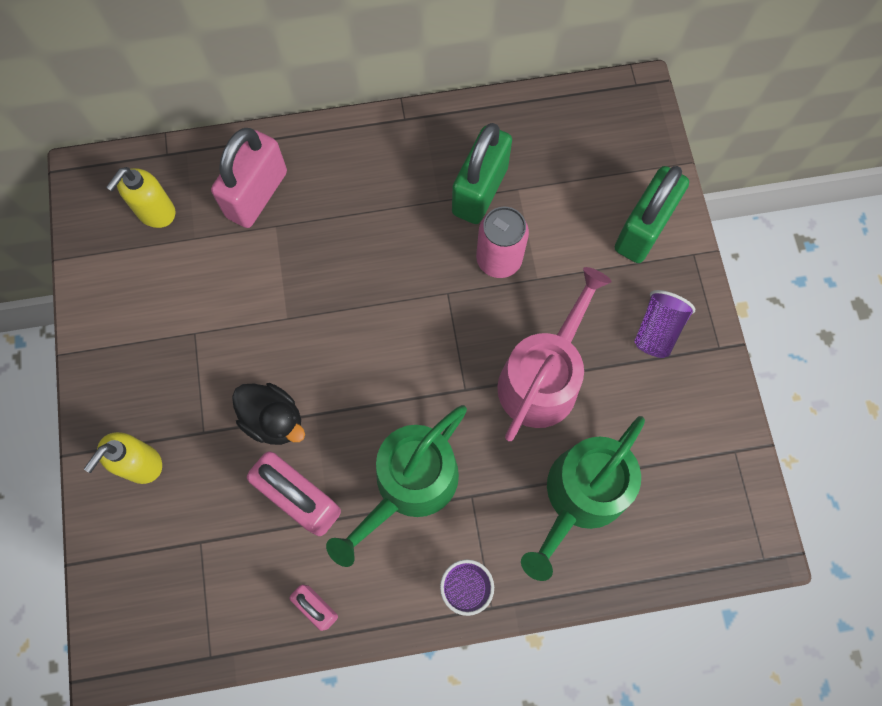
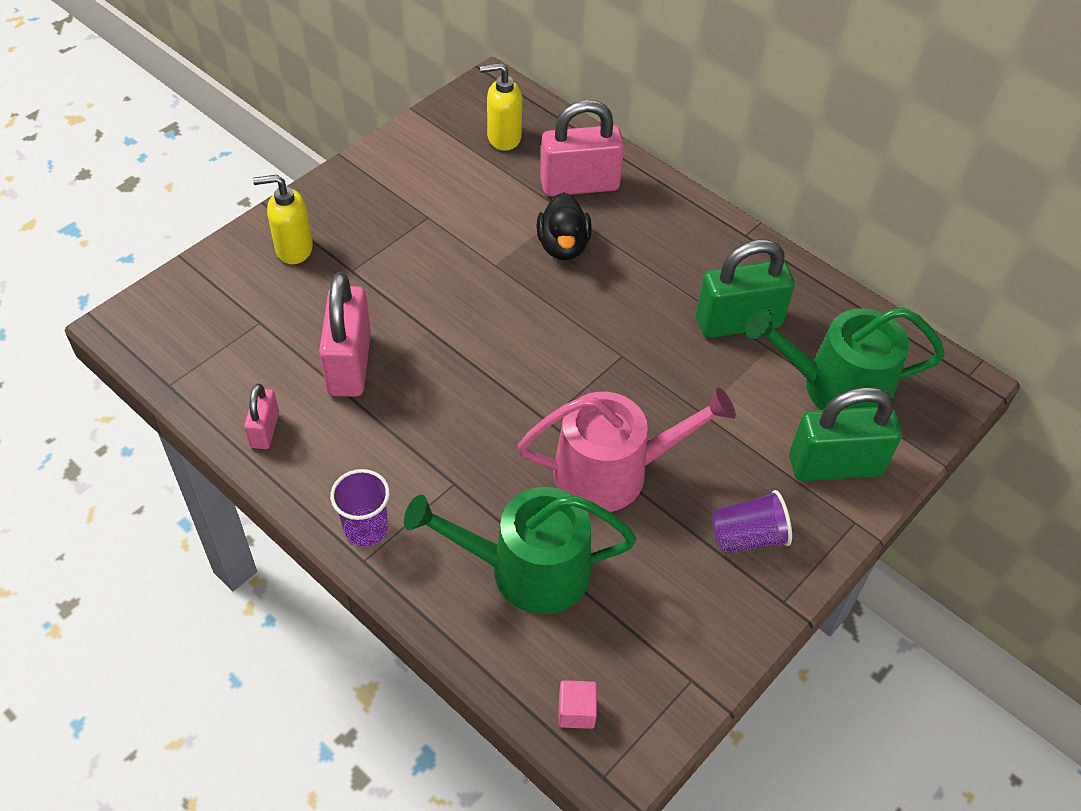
camera: 50 degrees right, 20 degrees down
(273, 420) = (401, 307): black duck -> black duck (563, 246)
(409, 485) = (425, 431): green watering can -> green watering can (836, 388)
(499, 259) = (690, 373): pink can -> none
(708, 543) = (576, 711): none -> pink cube

